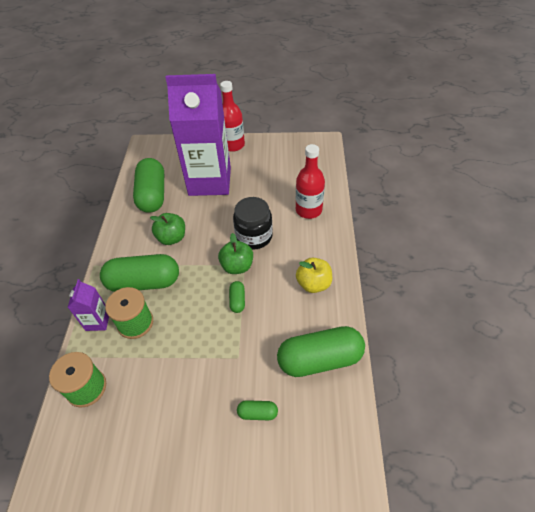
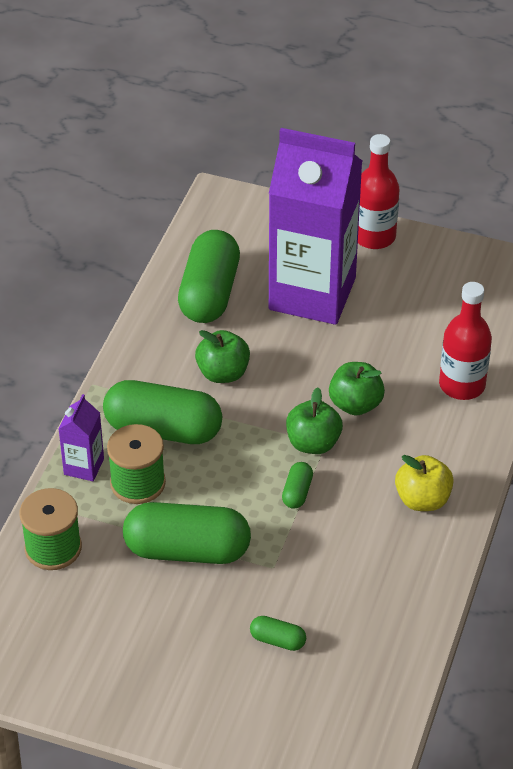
camera: 15 degrees right, 5 degrees down
(254, 236) = (355, 404): black jar -> green apple
(319, 359) = (389, 601): green capsule -> green capsule (187, 550)

